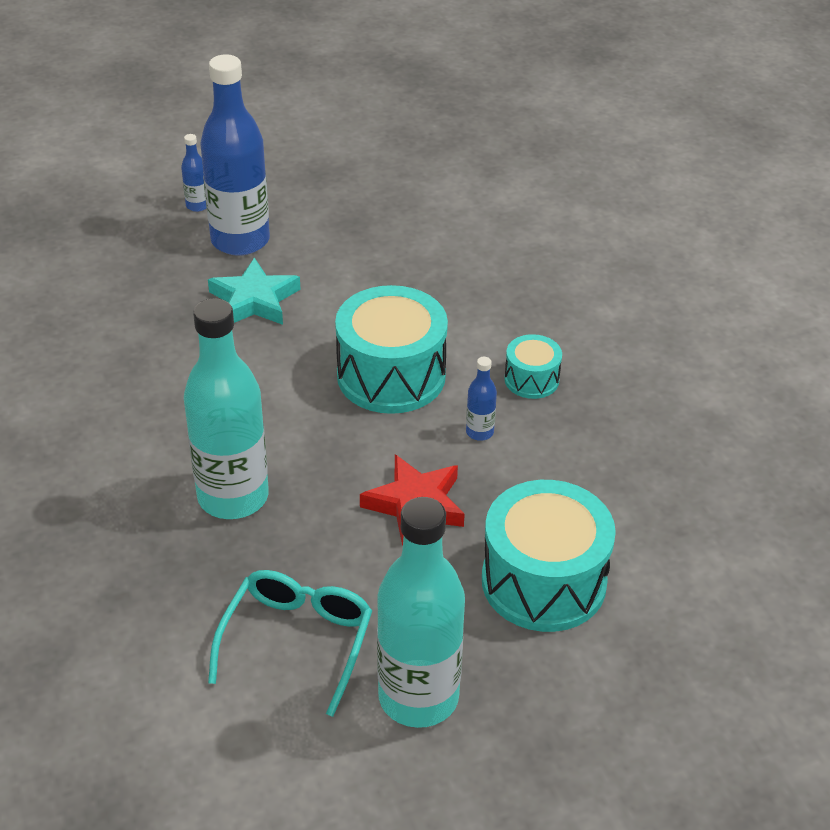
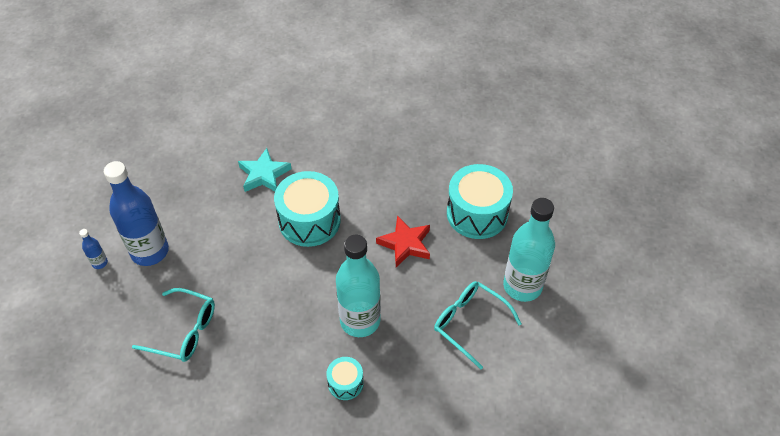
camera: 65 degrees left, 10 degrees up
(126, 319) = (184, 331): none -> turquoise glasses
(254, 300) = (209, 261): turquoise star -> turquoise star (264, 174)
(479, 432) = (371, 200): blue bottle -> none
(531, 379) = (346, 165): turquoise drum -> turquoise drum (345, 383)

